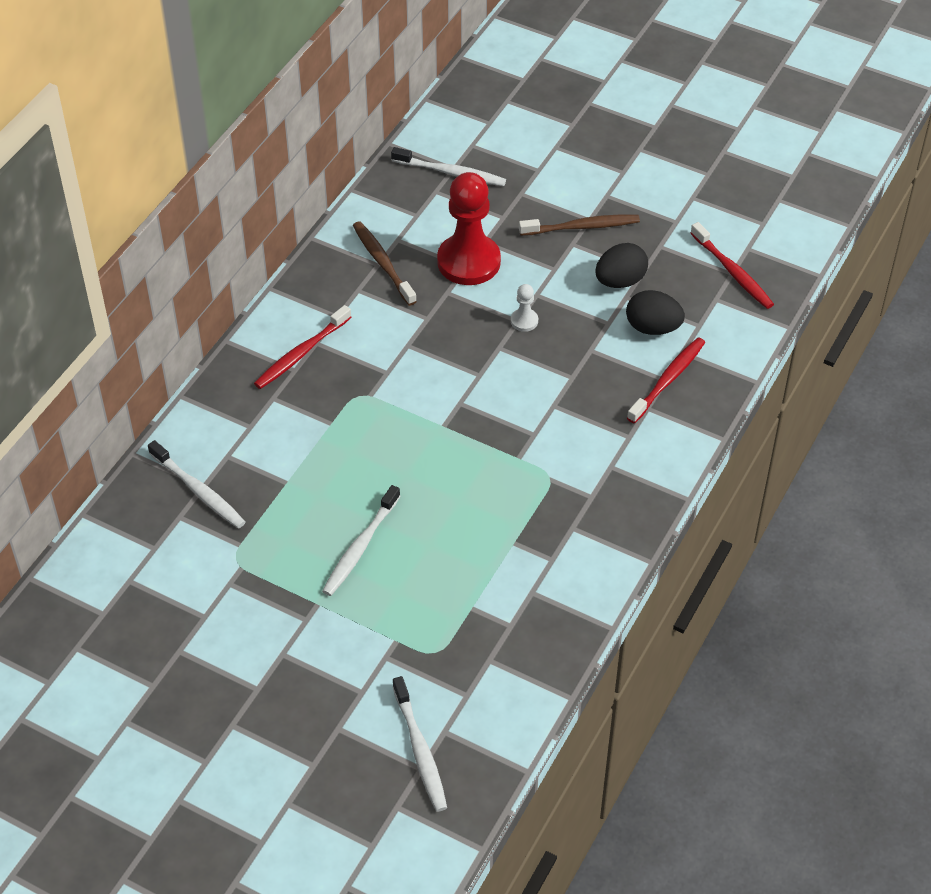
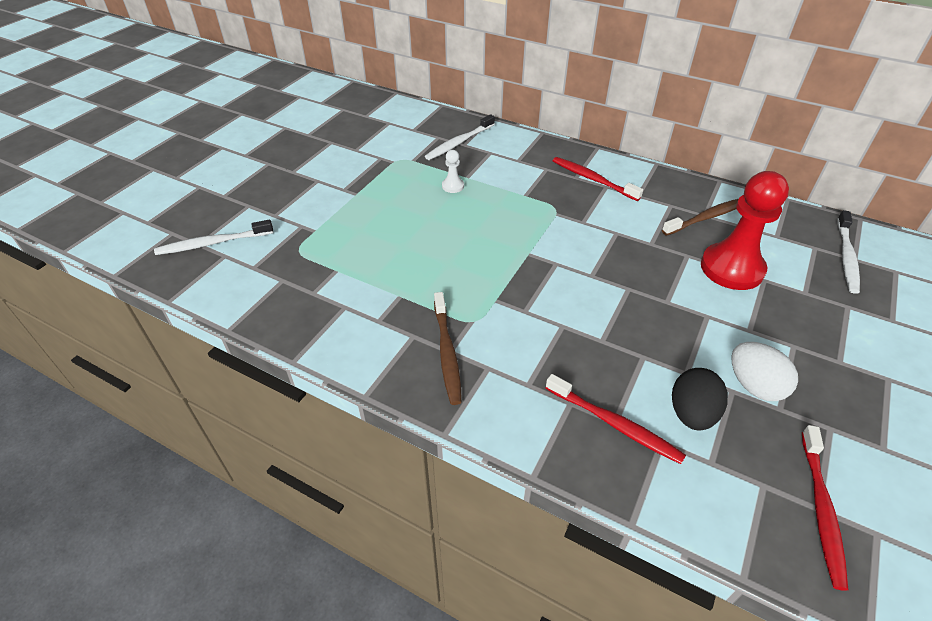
camera: 90 degrees right, 5 degrees down
(360, 547) = (404, 211): white toothbrush -> none
(524, 321) = (667, 306): white pawn -> white pawn (453, 186)
(582, 227) = (824, 354): brown toothbrush -> brown toothbrush (447, 352)
(620, 281) = (754, 385): black egg -> white egg
(732, 272) = (821, 509): red toothbrush -> red toothbrush turned 45 degrees counterclockwise

